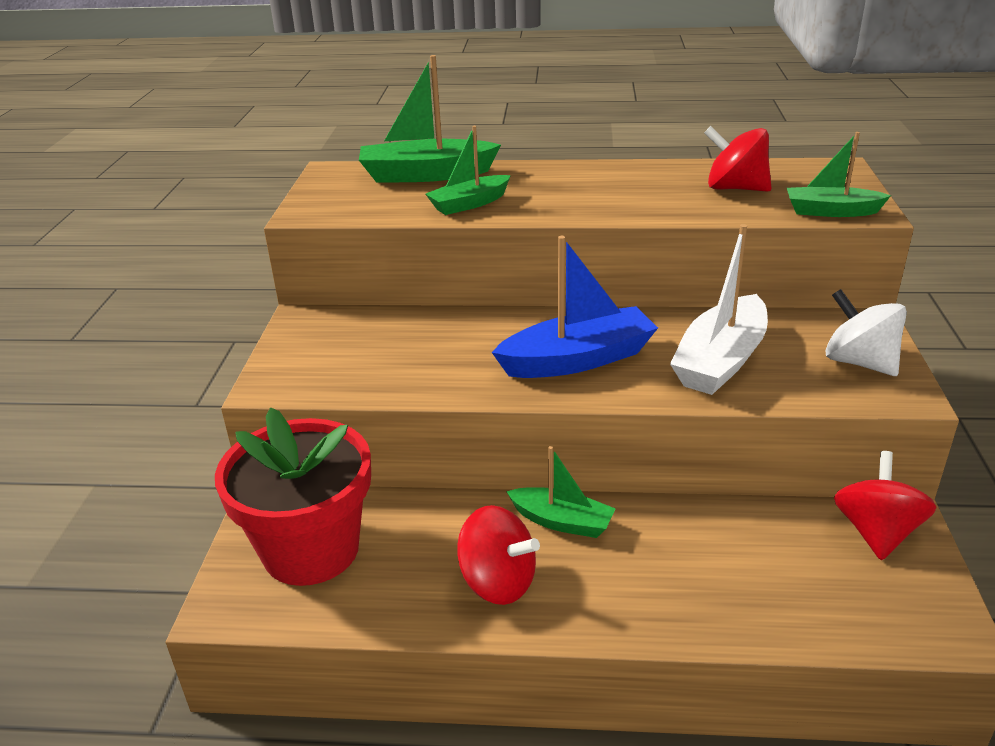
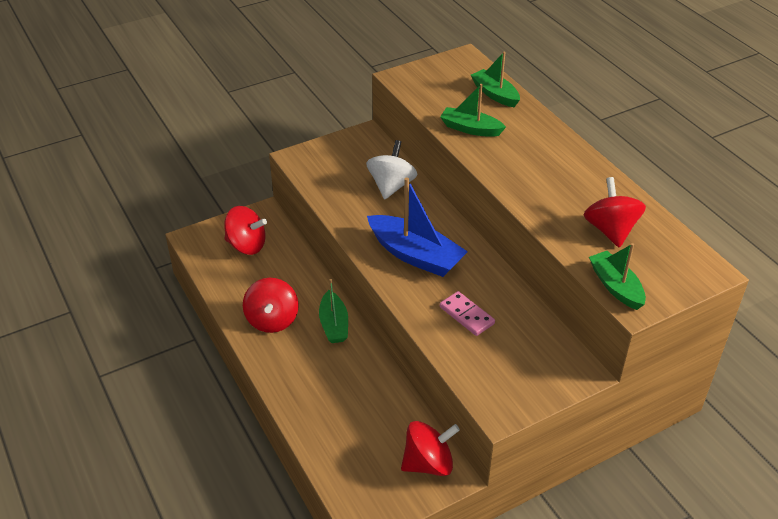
camera: 55 degrees right, 10 degrees up
(311, 550) = (246, 245): red flower pot -> red spinning top
(426, 175) = (495, 94): green boat -> green boat, size x0.62
(720, 361) = (467, 315): white boat -> pink domino
(859, 362) = (521, 380): white spinning top -> white spinning top (391, 186)

